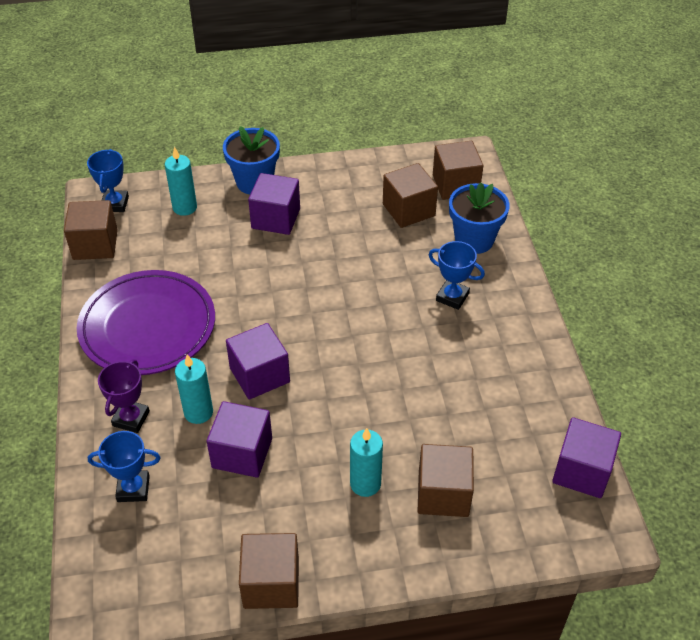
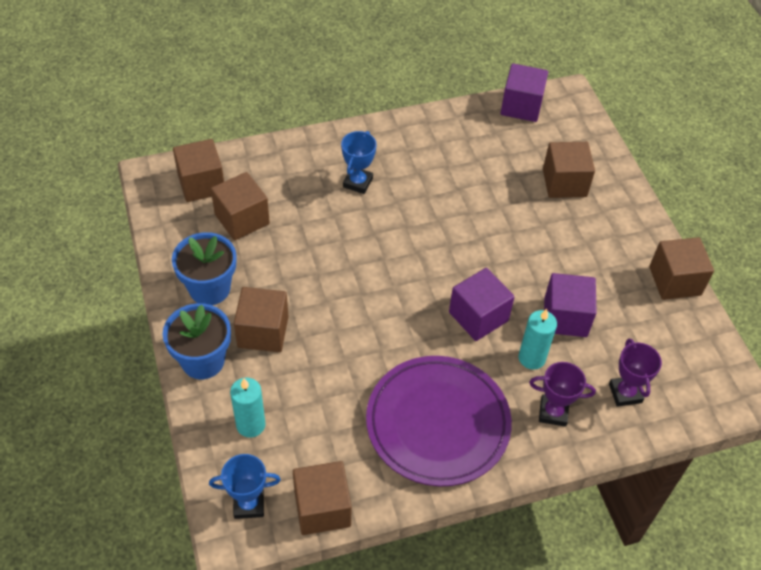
camera: 100 degrees left, 5 degrees up
(133, 488) = (625, 393): blue trophy -> purple trophy
(276, 218) = (263, 332): purple cube -> brown cube
(365, 484) = (570, 230): turquoise candle -> none
(474, 240) = (281, 169): blue flower pot -> blue flower pot (209, 288)

